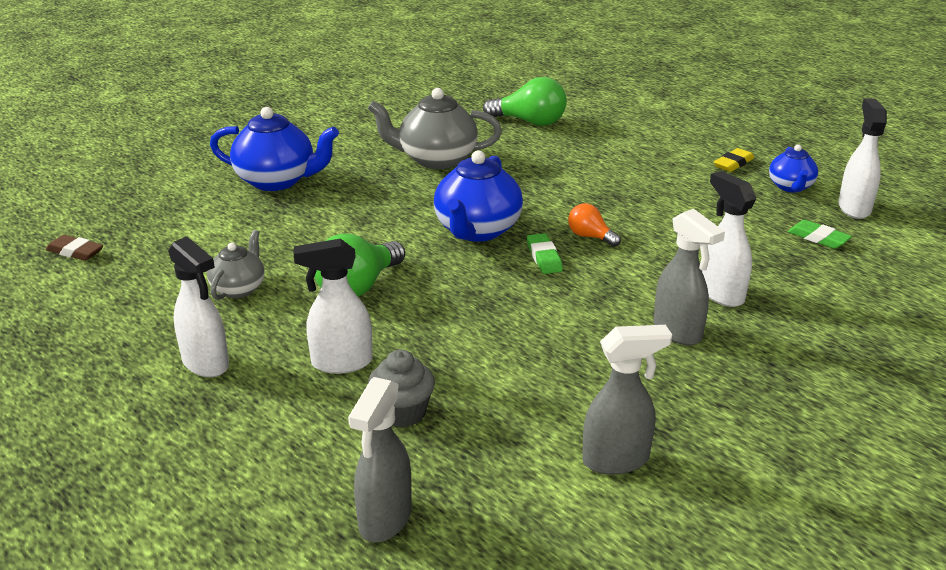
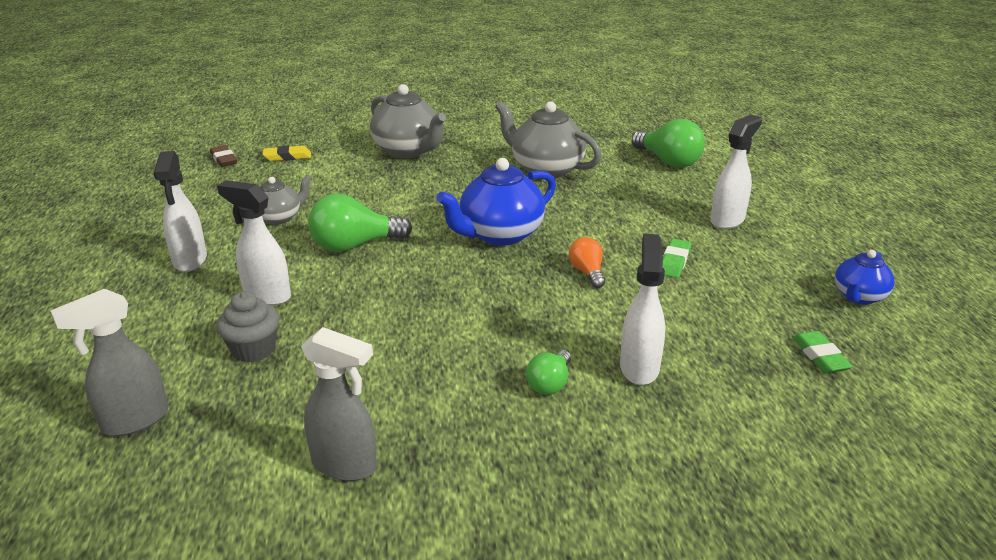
camera: 35 degrees right, 0 degrees up
(277, 181) = (408, 151): blue teapot -> grey teapot
(544, 257) = (523, 275): green eraser -> green eraser (674, 262)
(678, 332) = (550, 383): grey spray bottle -> green light bulb
(733, 163) = (823, 255): yellow eraser -> yellow eraser (287, 157)
(854, 208) = (907, 342): white spray bottle -> white spray bottle (727, 220)

